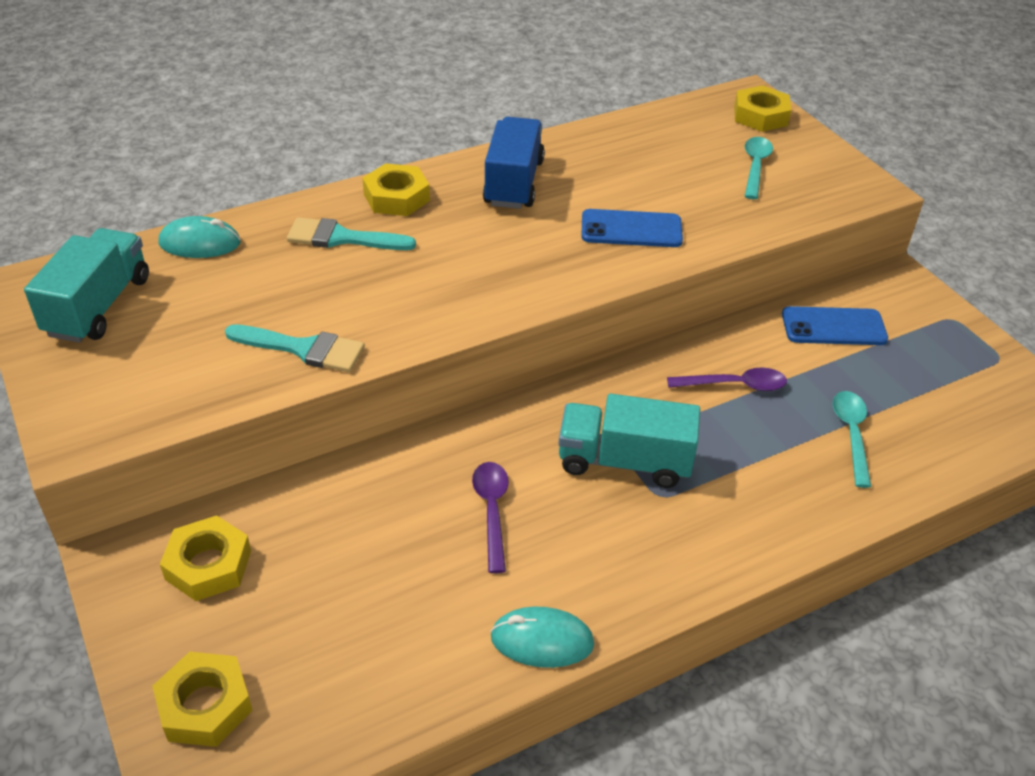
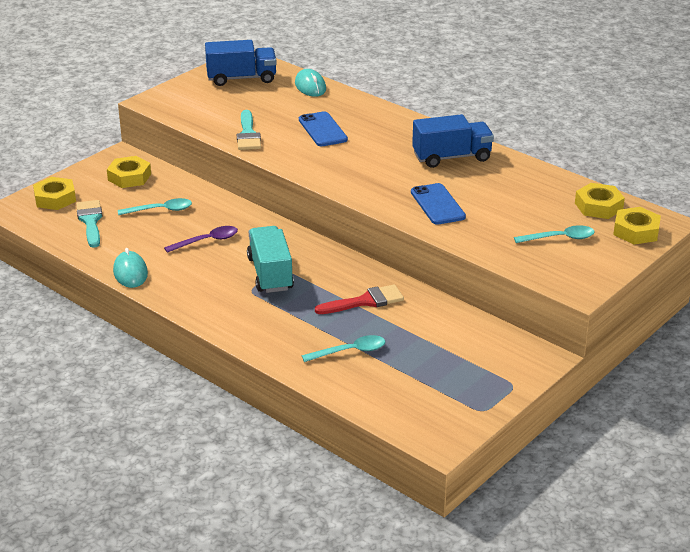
camera: 70 degrees right, 10 degrees down
(98, 306) = (241, 78): turquoise truck -> blue truck
(341, 238) = (348, 120): turquoise brush -> turquoise brush (90, 221)
(356, 548) = (160, 210): none -> turquoise spoon
(396, 197) = (401, 126): yellow nut -> yellow nut (598, 206)
(734, 385) = (365, 301): purple spoon -> red brush
(833, 327) = (458, 333): blue phone -> blue phone (322, 130)

